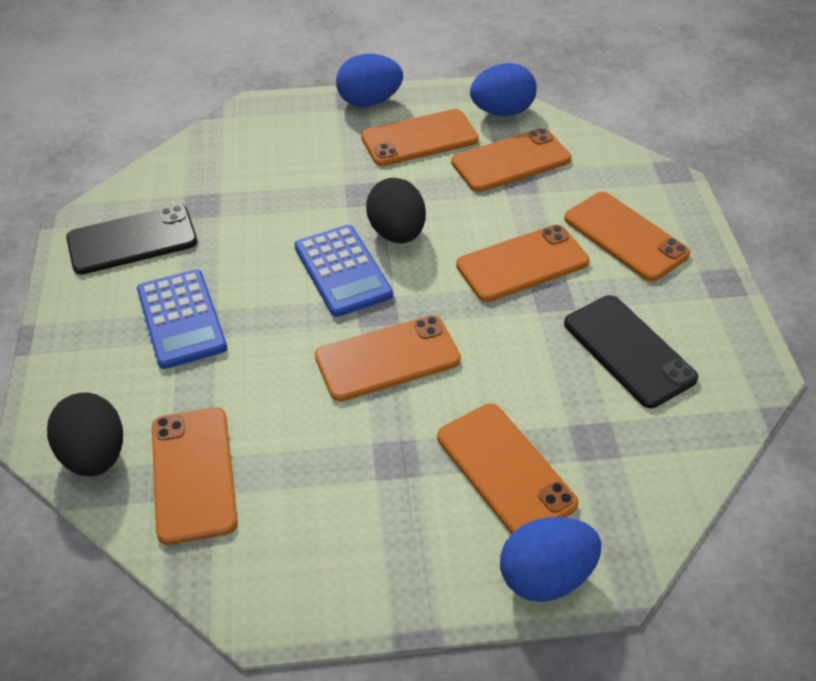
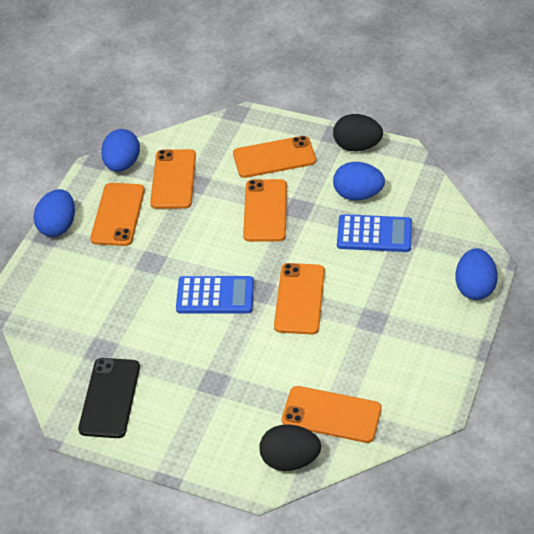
camera: 60 degrees left, 0 degrees up
(181, 319) = (204, 389): blue calculator -> blue calculator (374, 234)
(396, 233) = (199, 258): black egg -> black egg (357, 146)
(505, 470) = (405, 277): orange phone -> none
(629, 350) = (358, 194): black phone -> blue egg

